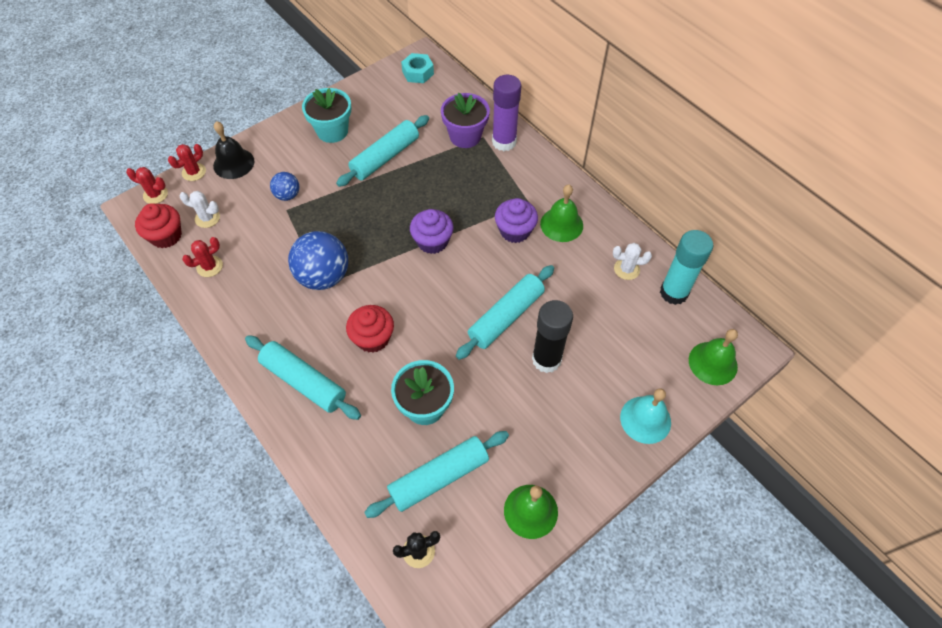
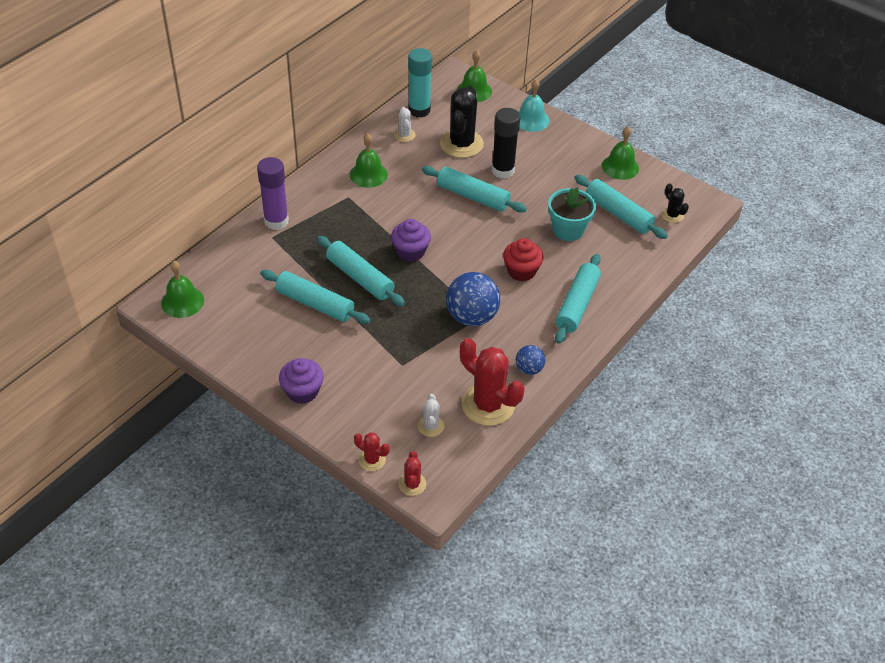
camera: 105 degrees left, 10 degrees down
(166, 236) = (463, 454): red cupcake -> none
(209, 266) = (488, 404): red cactus -> red cactus, size x2.04
(233, 163) = (351, 427): black bell -> none
(288, 195) = (384, 368): blue ball -> blue ball (529, 369)
(332, 131) = (286, 354): turquoise flower pot -> none
(408, 194) = (360, 277): none -> turquoise rolling pin
(418, 73) = (182, 301): turquoise nut -> green bell
(465, 136) = (274, 249): purple flower pot -> none
(515, 231) = (383, 201): purple cupcake -> purple cupcake (302, 391)
(603, 325) = (461, 144): none -> black cactus

